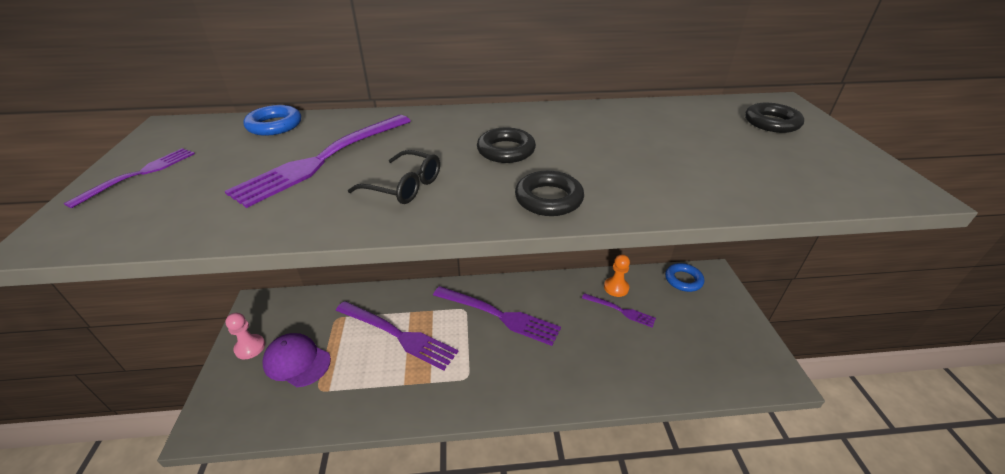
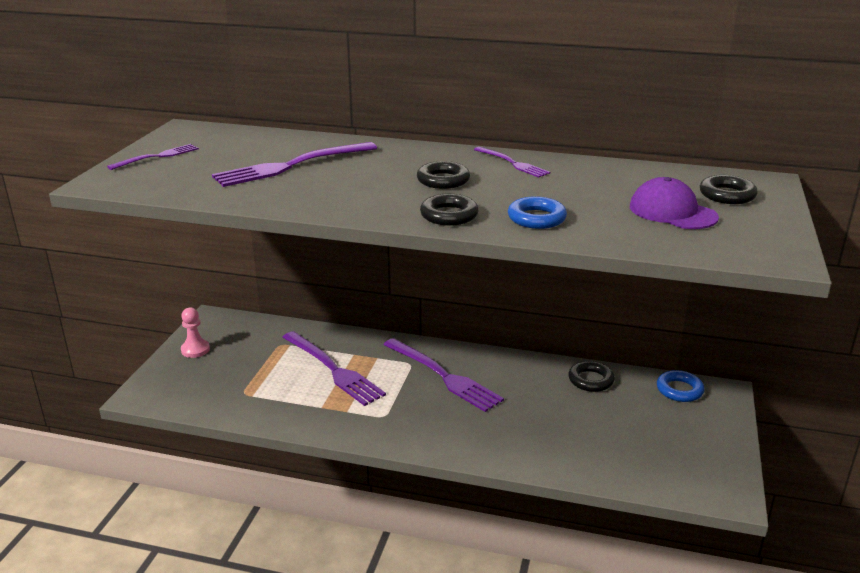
camera: 20 degrees right, 10 degrees down
(274, 125) = (265, 137): blue ring -> blue ring (536, 218)
(297, 361) = (232, 369): purple cap -> purple cap (672, 212)
(404, 186) = (342, 191): black glasses -> none
(616, 288) = (590, 380): orange pawn -> black ring
(621, 310) = (582, 400): purple fork -> purple fork (513, 163)

